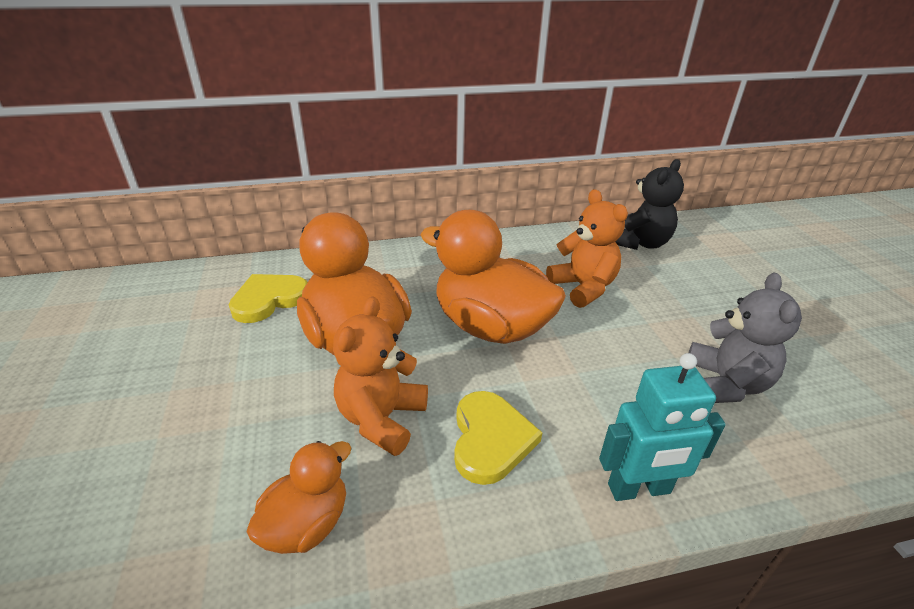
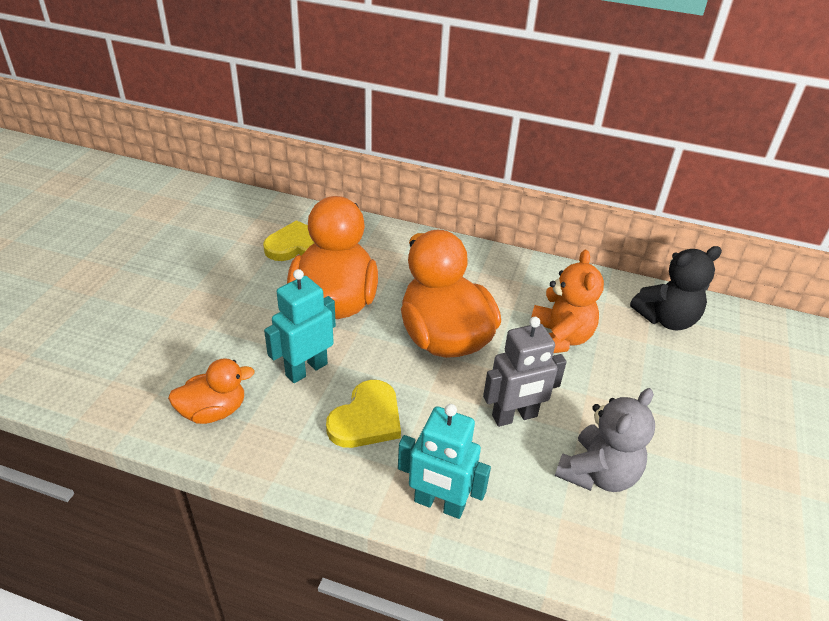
camera: 30 degrees right, 5 degrees up
(381, 418) = (306, 369): orange teddy bear -> turquoise robot
(616, 368) = (514, 416): none -> grey robot

